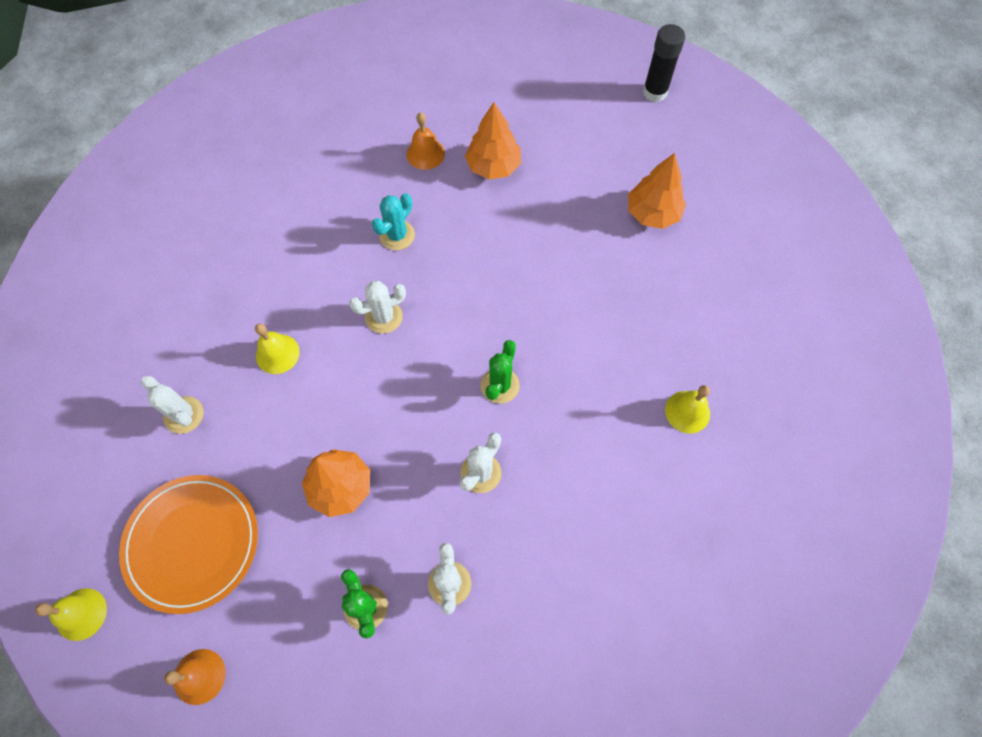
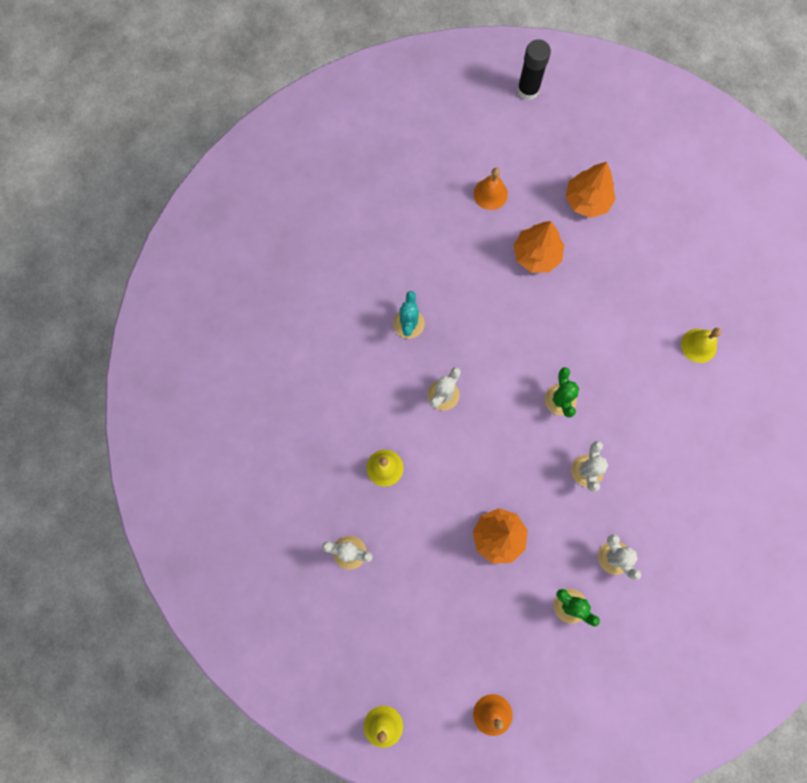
camera: 30 degrees left, 10 degrees up
(192, 543) = (424, 635): orange plate -> none
(425, 153) = (384, 241): orange bell -> orange bell (490, 194)
(493, 166) = (444, 224): orange tree -> orange tree (536, 255)

